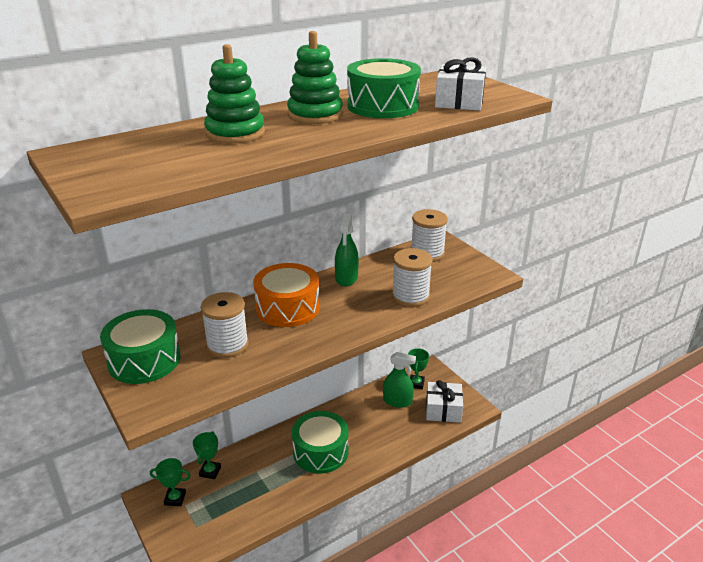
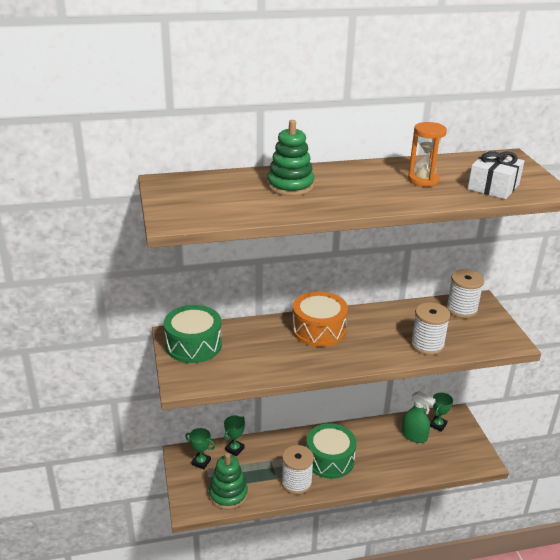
camera: 20 degrees right, 0 degrees up
(227, 345) = (259, 349): white spool -> white spool (296, 483)
(315, 115) = (361, 179): green stacking toy -> green stacking toy (228, 494)
(346, 278) = (379, 315): green spray bottle -> none
(382, 106) = (423, 180): green drum -> orange hourglass
(443, 410) = (453, 455): white gift -> none

